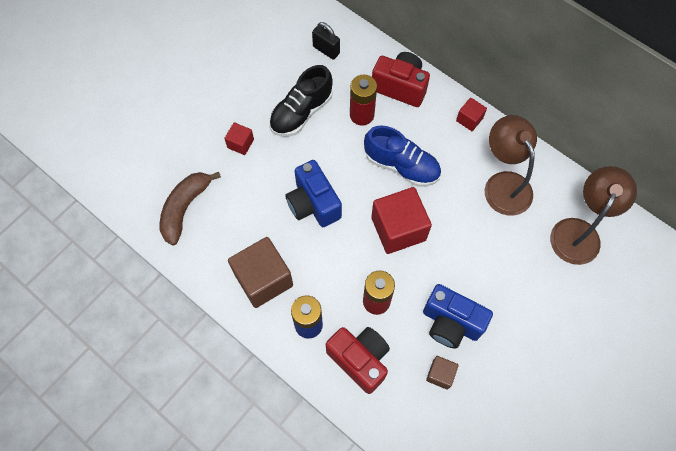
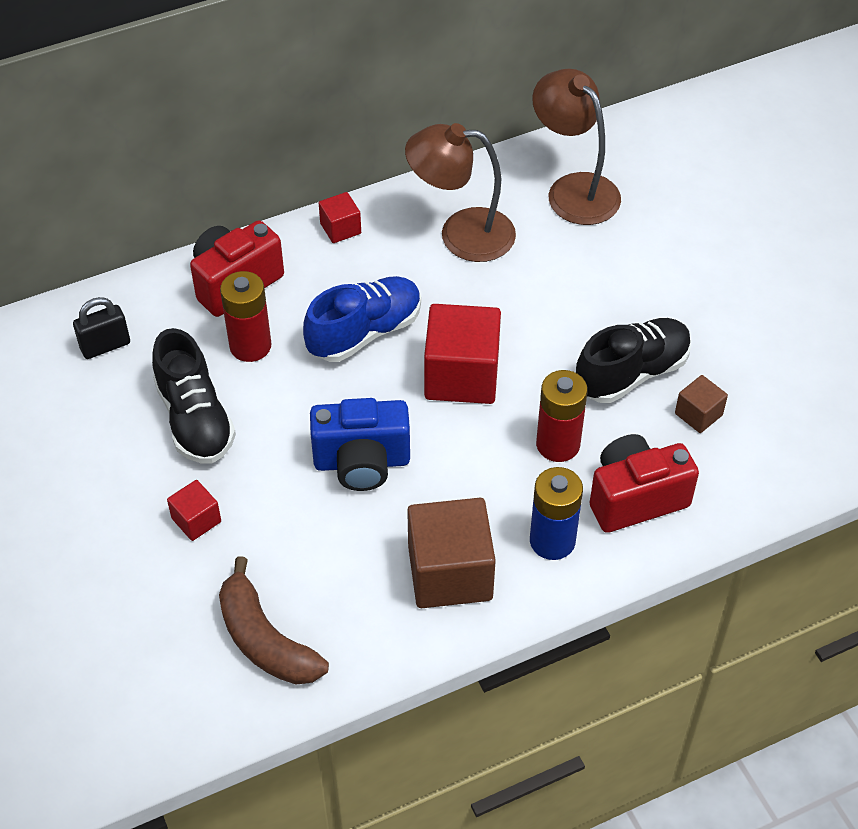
camera: 65 degrees left, 15 degrees down
(451, 323) = (632, 373): blue camera -> black shoe

